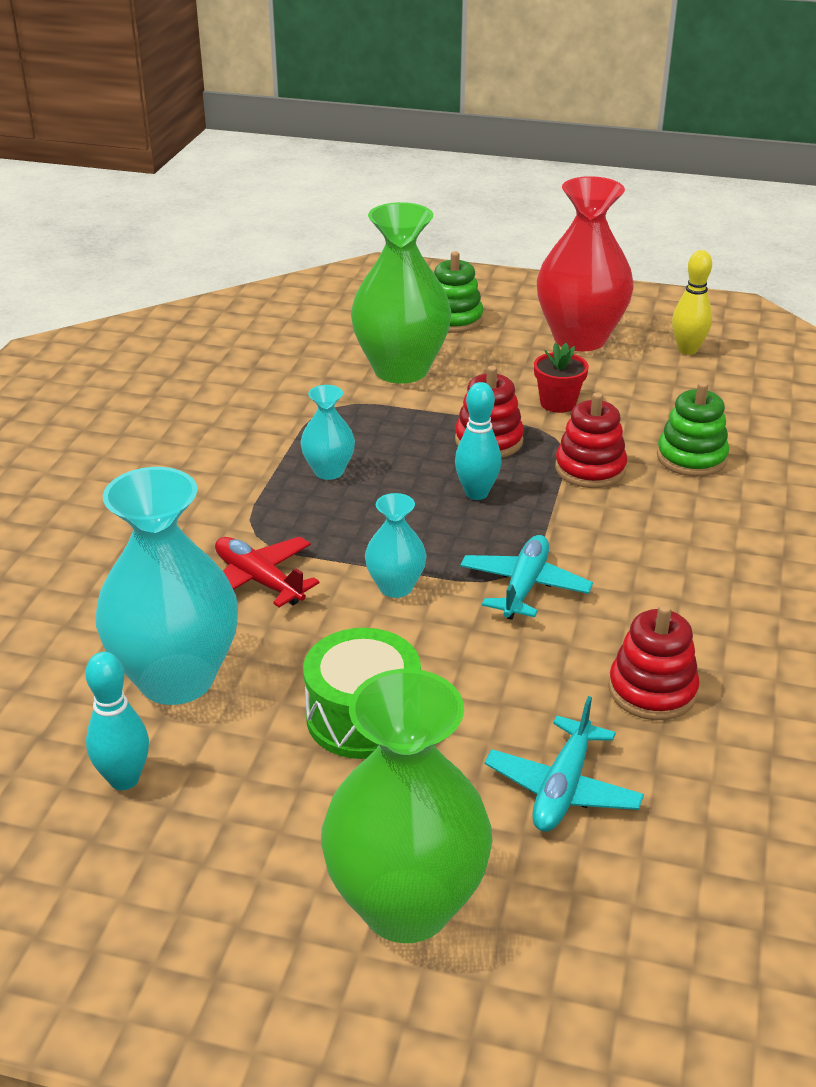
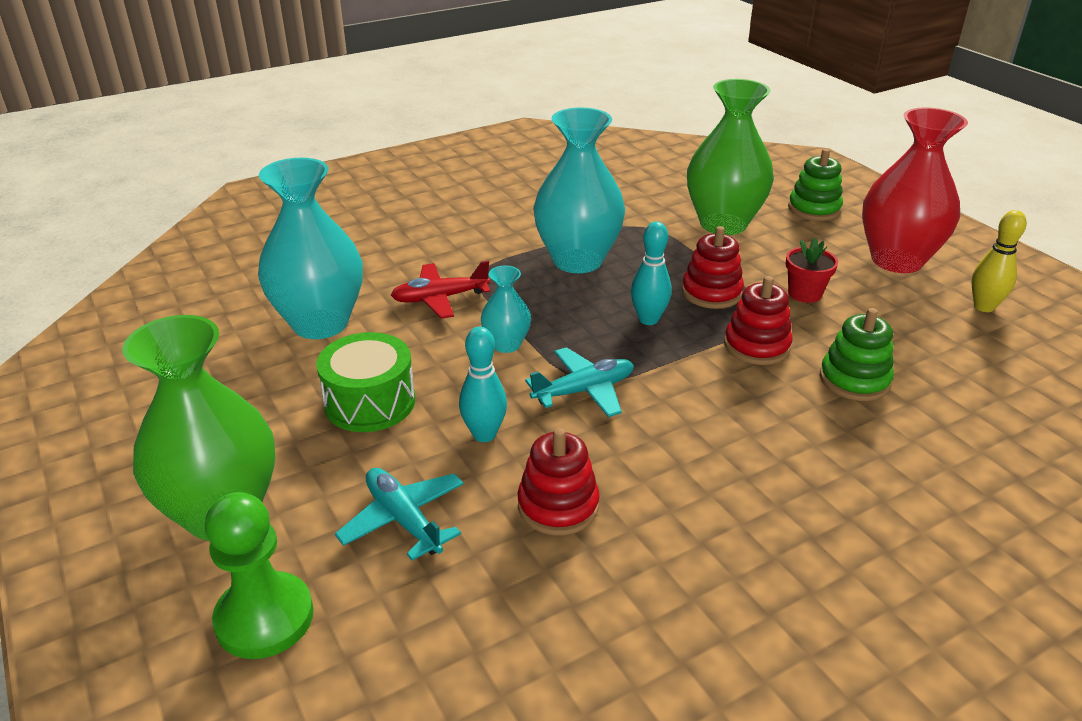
camera: 45 degrees right, 0 degrees up
(124, 779) = (220, 356): turquoise bowling pin -> turquoise bowling pin (484, 434)
(259, 581) = (440, 298): red plane -> red plane turned 105 degrees counterclockwise
(329, 471) = (577, 260): turquoise vase -> turquoise vase, size x2.05
(562, 788) = (404, 520): turquoise plane -> turquoise plane turned 75 degrees clockwise
(591, 946) = (264, 618): none -> green pawn

